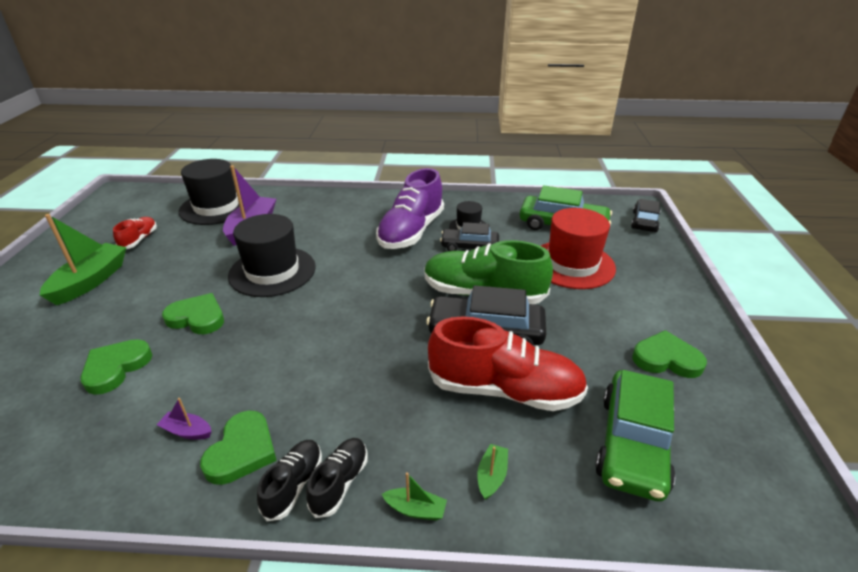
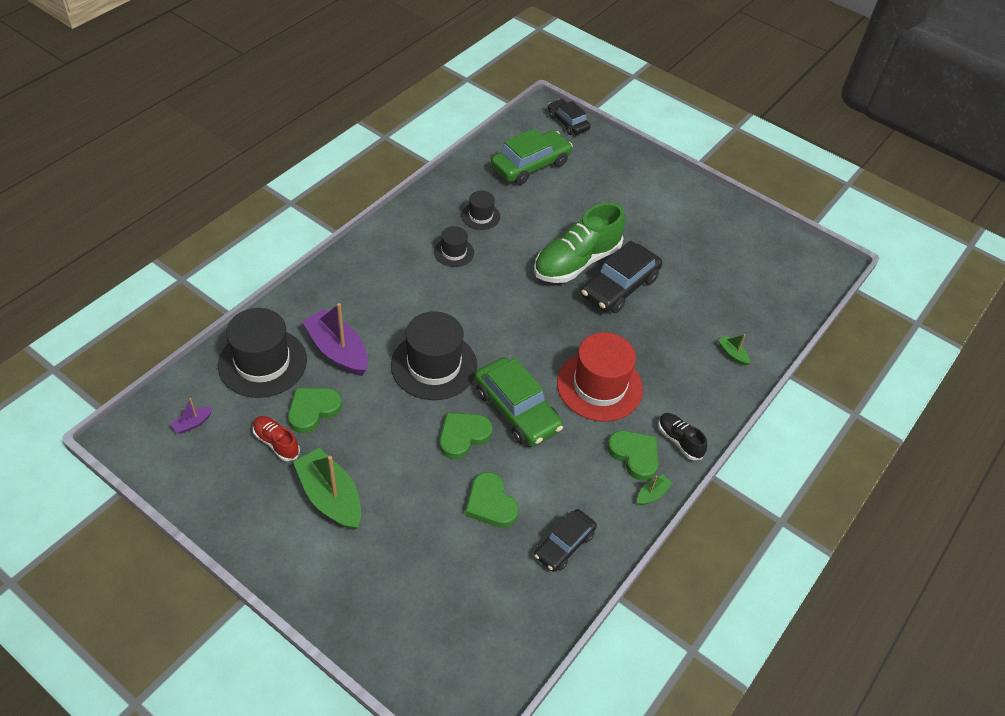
camera: 60 degrees left, 15 degrees up
(187, 431) = (596, 478): purple boat -> purple boat (192, 423)
(340, 483) = (692, 419): black shoe -> none
(411, 232) = (454, 252): purple shoe -> black hat
(415, 509) = (731, 396): green boat -> green boat (652, 494)
(469, 246) = (510, 232): black car -> black car (564, 545)
(504, 390) = (676, 310): red shoe -> none
(572, 264) = (584, 196): red hat -> red hat (599, 386)
(632, 443) = (752, 286): green car -> green car (516, 410)
(666, 359) = (707, 225): green heart -> green heart (313, 410)

